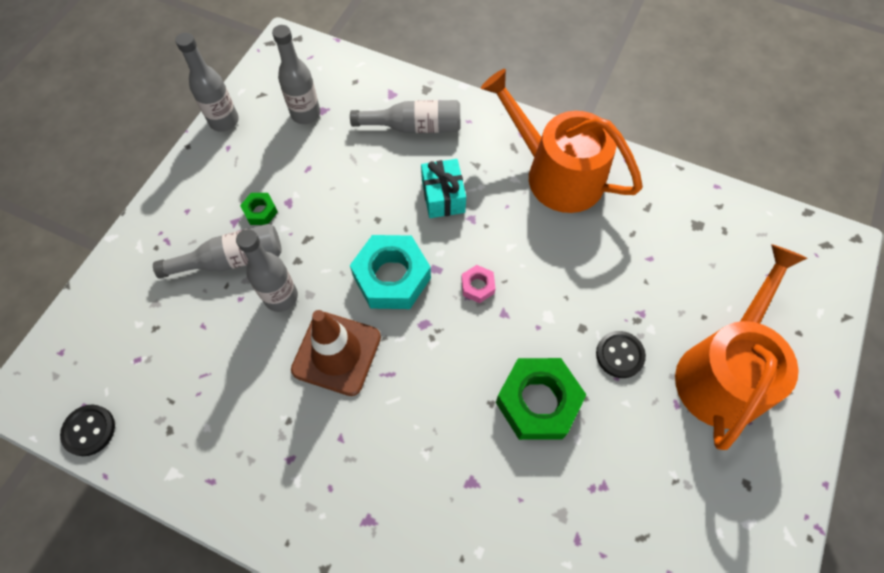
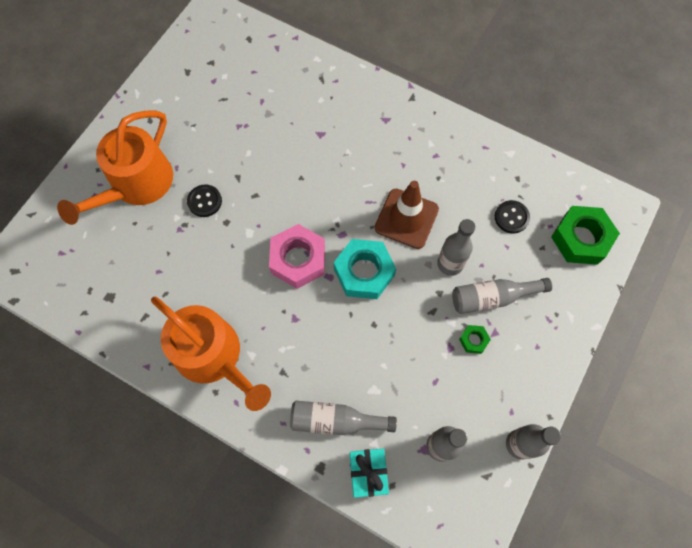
camera: 175 degrees left, 5 degrees up
(89, 430) = (571, 182): black button -> black button (511, 217)
(443, 196) = (316, 342): turquoise gift -> turquoise gift (368, 473)
(477, 286) = (298, 260): pink nut -> pink nut, size x2.15
(538, 402) = (269, 176): green nut -> green nut (581, 239)

